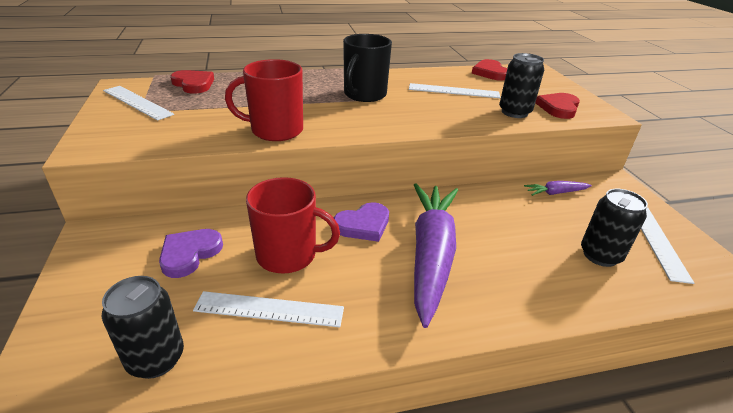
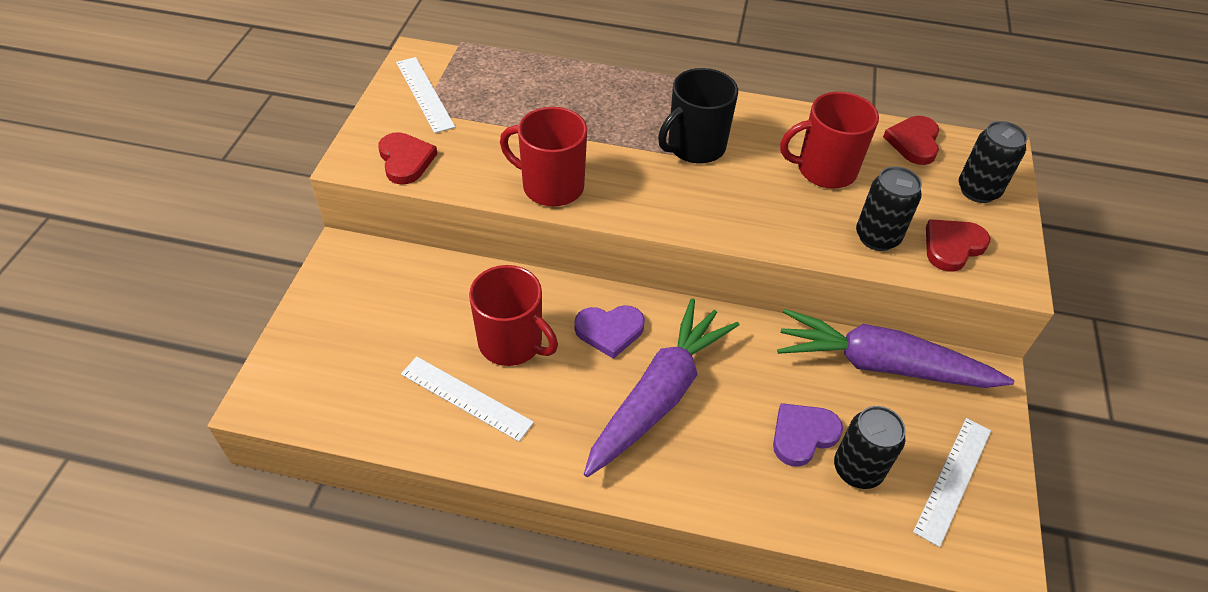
camera: 25 degrees right, 15 degrees up
(156, 359) = (356, 410): black can -> black can (978, 190)
(189, 254) = (421, 307): purple heart -> purple heart (803, 435)
(193, 84) = (497, 73): red heart -> red heart (405, 160)
(454, 91) = (824, 170): white ruler -> red mug
(555, 193) = (882, 365): purple carrot -> purple carrot, size x2.39

